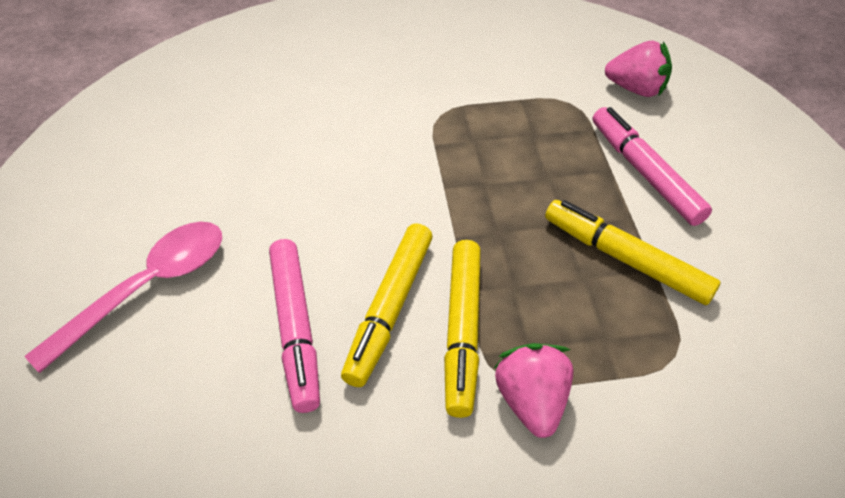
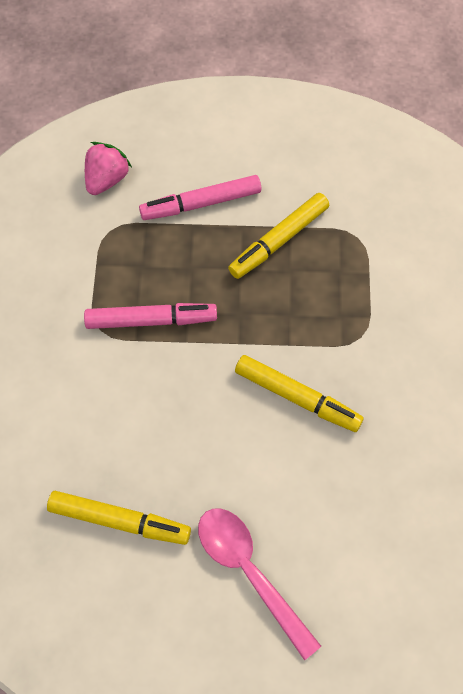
camera: 80 degrees left, 15 degrees up
(295, 329) = (305, 462): pink marker -> pink marker (151, 320)
(462, 331) = (322, 354): yellow marker -> yellow marker (119, 521)
(531, 401) = (380, 325): pink strawberry -> none

